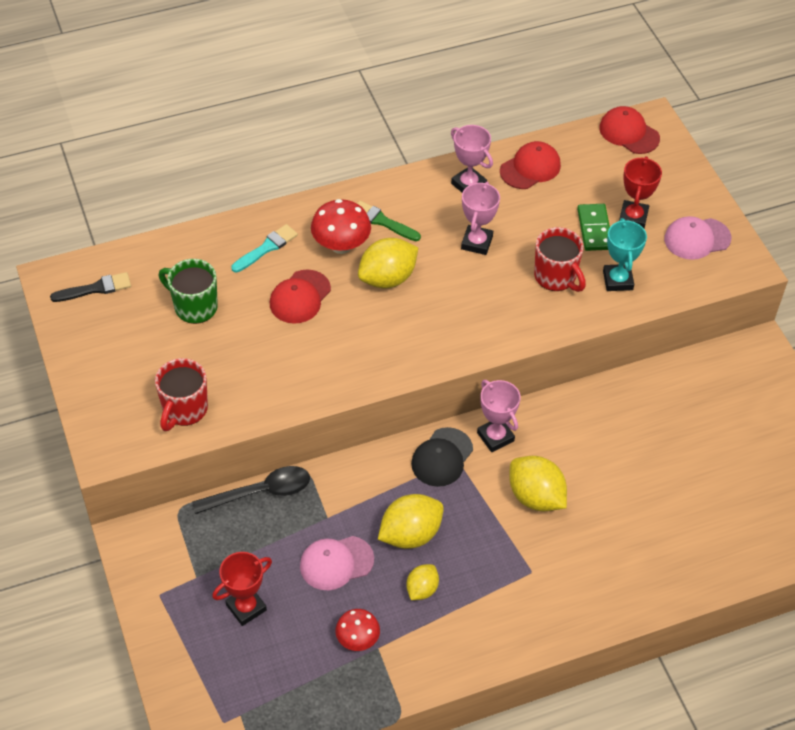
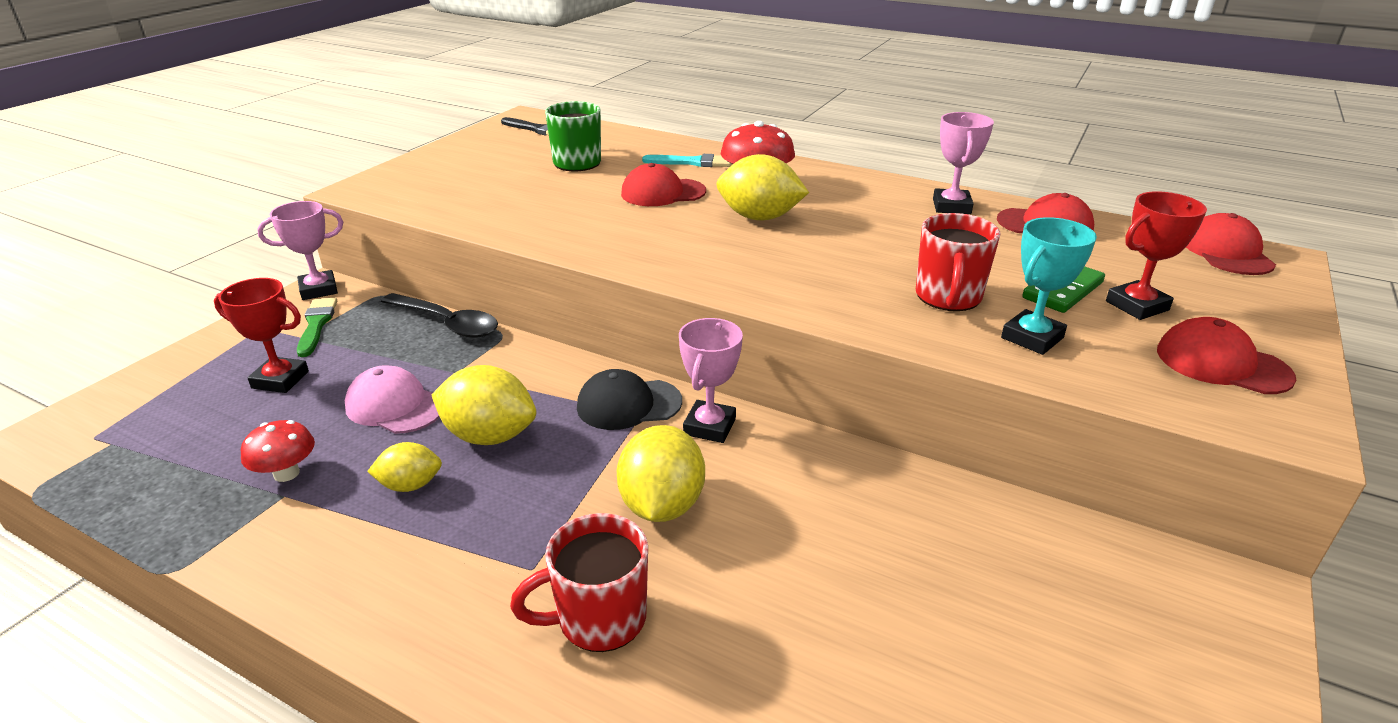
camera: 50 degrees right, 20 degrees down
(184, 409) = (450, 199): red mug -> red mug (599, 619)
(382, 221) = (820, 190): green brush -> green brush (316, 325)
(477, 243) = (894, 238): pink trophy -> pink trophy (318, 290)
(697, 239) = (1222, 364): pink cap -> red cap

